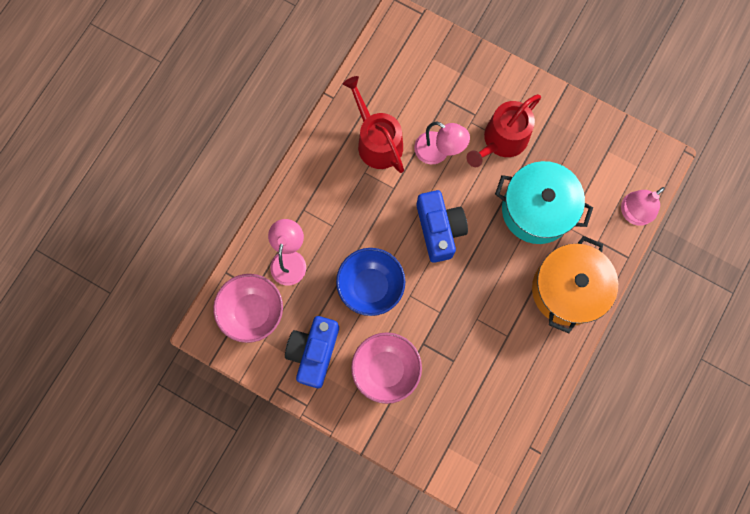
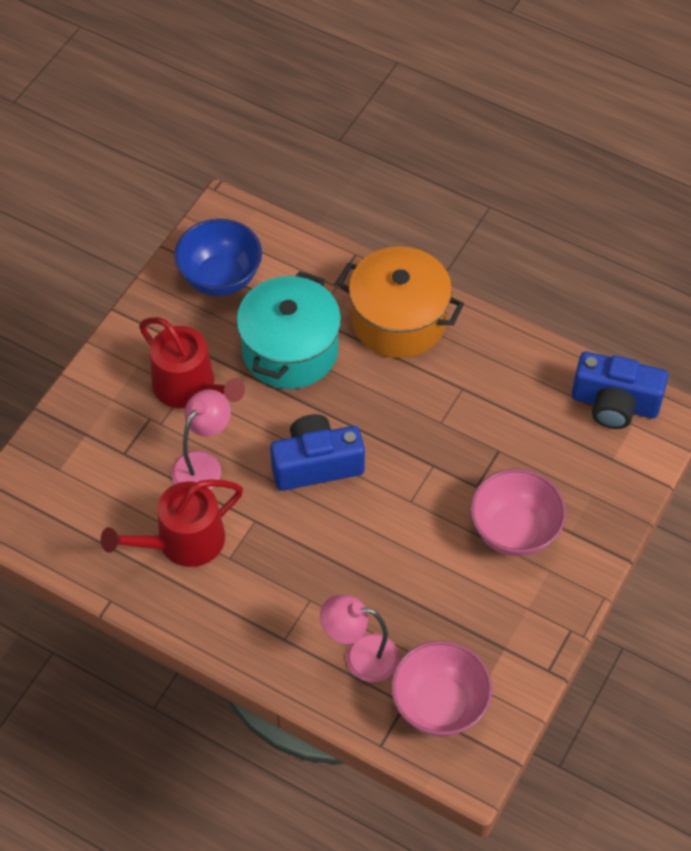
camera: 90 degrees left, 20 degrees down
(314, 352) = (495, 622): blue camera -> blue camera (614, 404)
(370, 286) = (398, 549): blue bowl -> blue bowl (220, 277)
(632, 213) = (297, 247): pink lamp -> none

